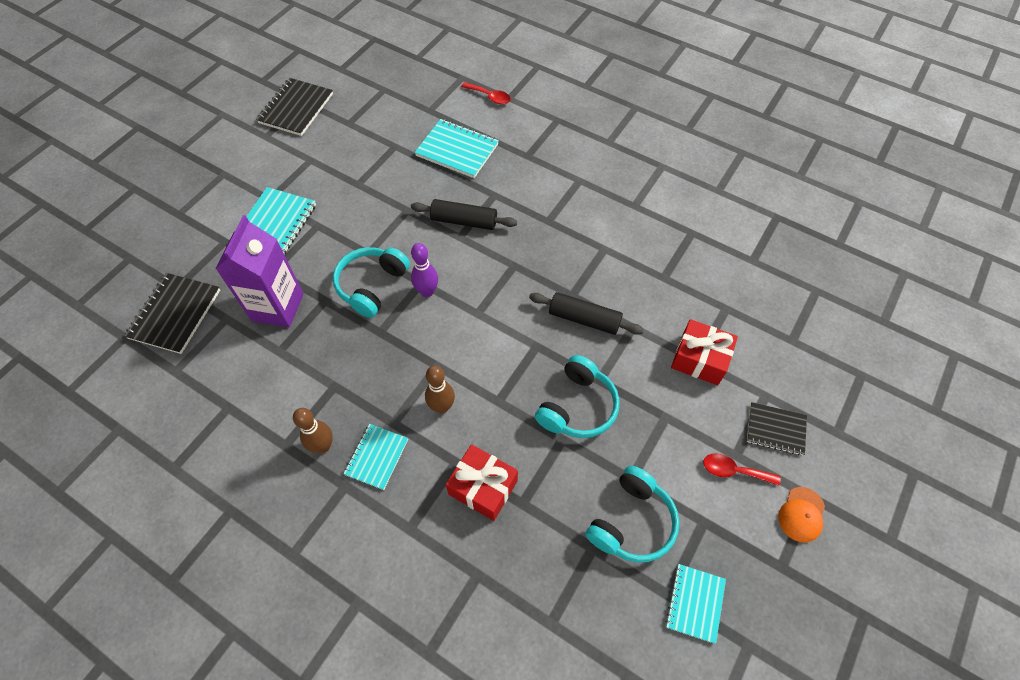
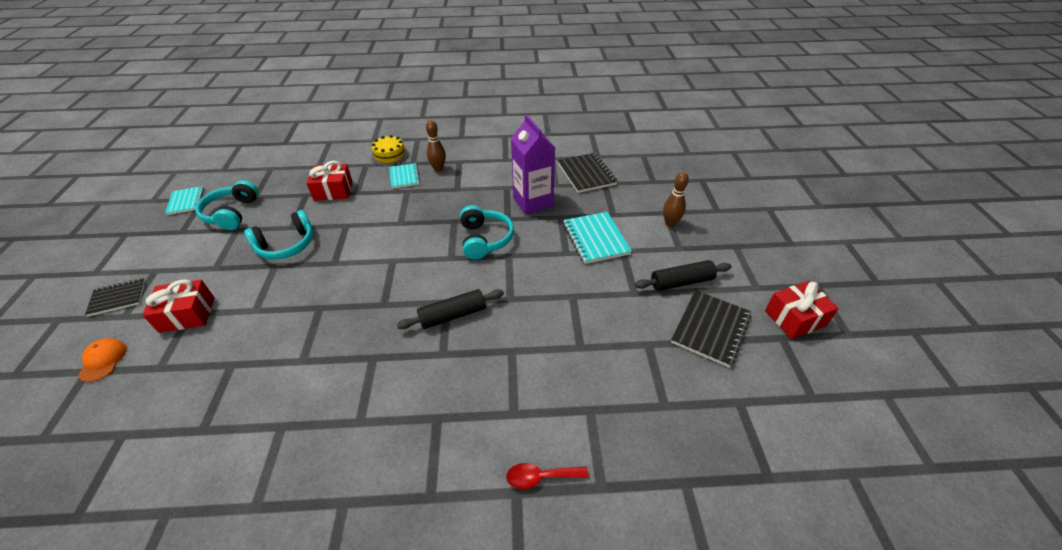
camera: 145 degrees right, 15 degrees down
(234, 84) = (795, 318): none -> red gift
(296, 108) = (710, 329): black notebook -> black notebook turned 45 degrees clockwise
(362, 531) = (390, 155): none -> yellow cake
(427, 291) = (441, 255): purple bowling pin -> none
(442, 406) = (382, 208): brown bowling pin -> brown bowling pin (670, 223)
(457, 150) = (516, 379): turquoise notebook -> none
(577, 406) = (286, 245): turquoise headphones -> turquoise headphones turned 120 degrees counterclockwise
(584, 319) = (301, 296): black rolling pin -> black rolling pin (681, 282)
(733, 471) = (157, 262): red spoon -> none
(801, 514) = (104, 261): orange cap -> orange cap (103, 360)

